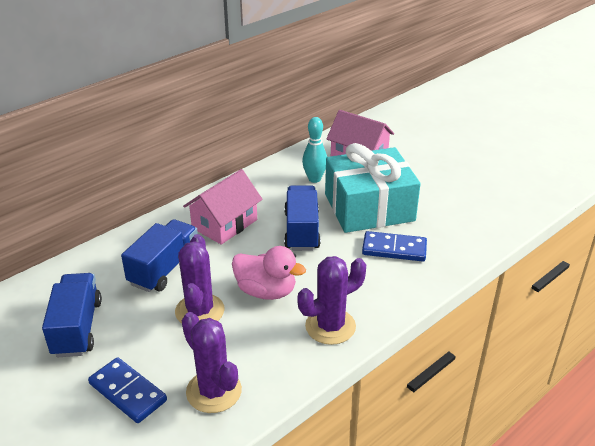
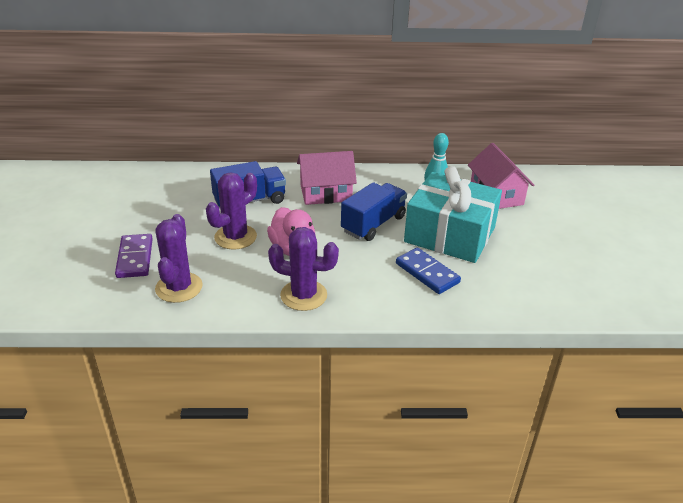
camera: 40 degrees right, 0 degrees up
(77, 328) = (157, 207): blue truck -> none
(128, 392) = (135, 258): blue domino -> purple domino

